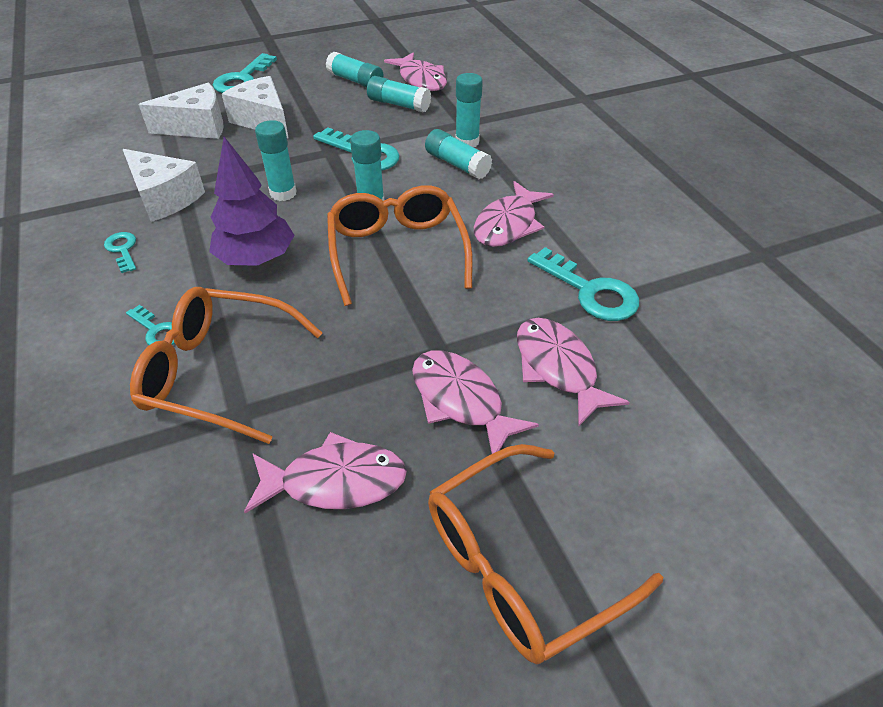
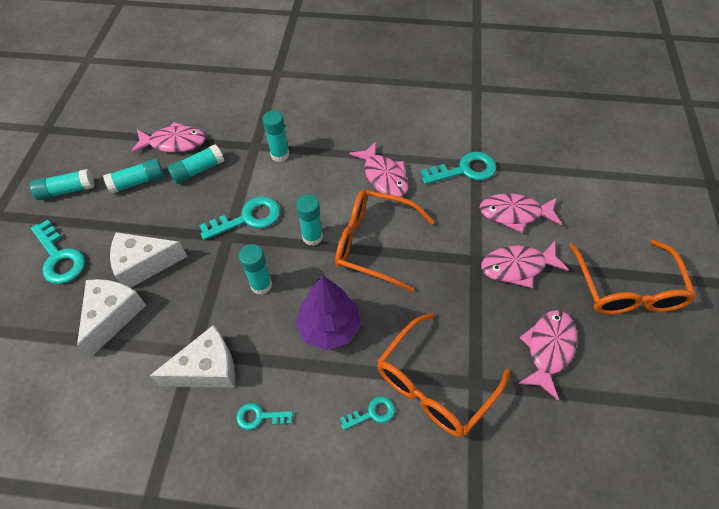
camera: 60 degrees left, 10 degrees up
(457, 164) = (302, 172): turquoise glue stick -> turquoise glue stick (67, 190)

